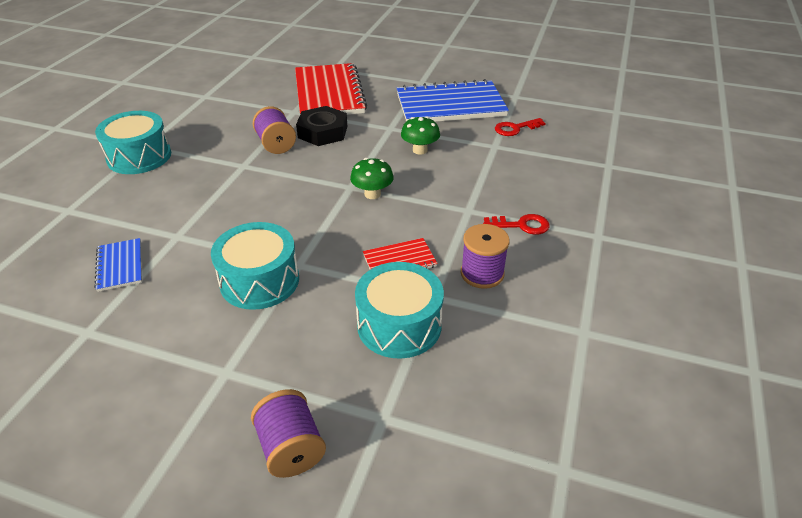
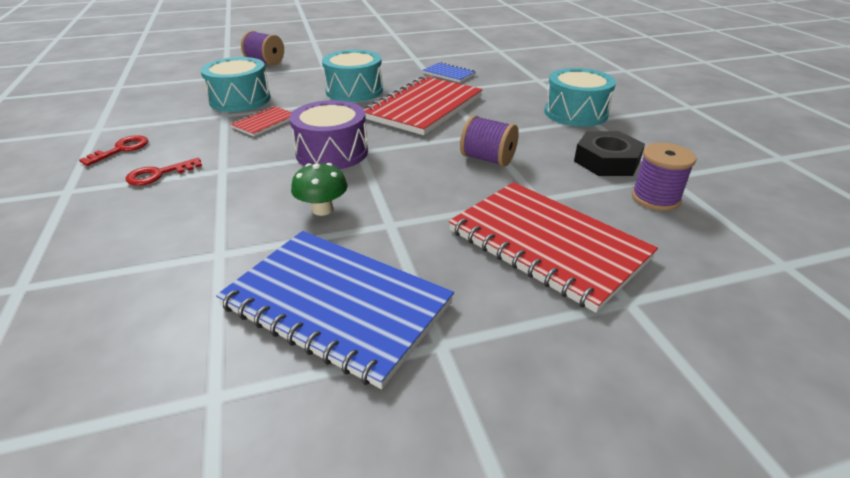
camera: 145 degrees right, 5 degrees down
(235, 216) = (424, 108): none -> red notebook
(323, 132) = (464, 188): black nut -> black nut (607, 161)
(372, 194) = (332, 152): green mushroom -> purple drum
(450, 105) = (337, 305): blue notebook -> blue notebook turned 75 degrees clockwise
(482, 273) = (189, 134): purple spool -> purple spool (655, 198)
(515, 128) = (192, 300): red key -> red key (121, 149)

